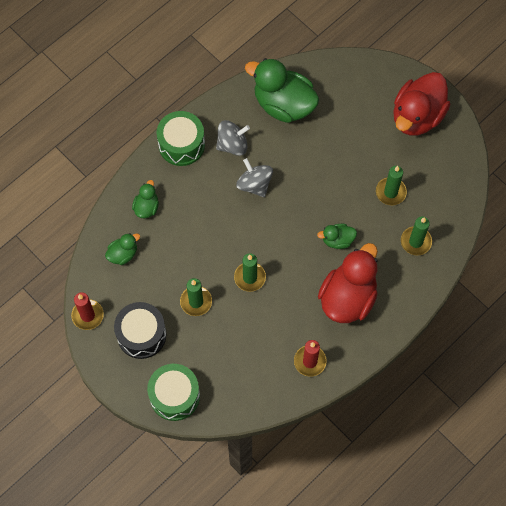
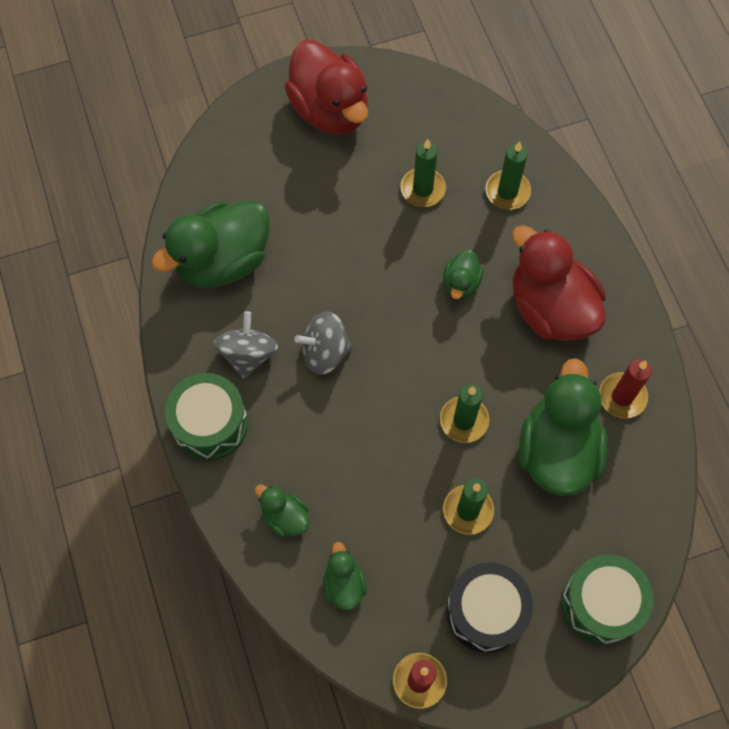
camera: 65 degrees left, 0 degrees up
(256, 337) = (557, 450): none -> green duck

